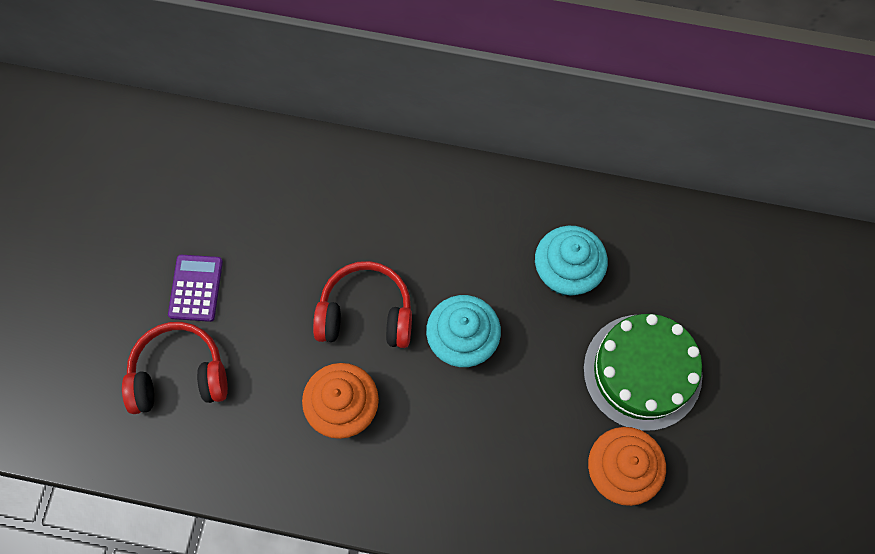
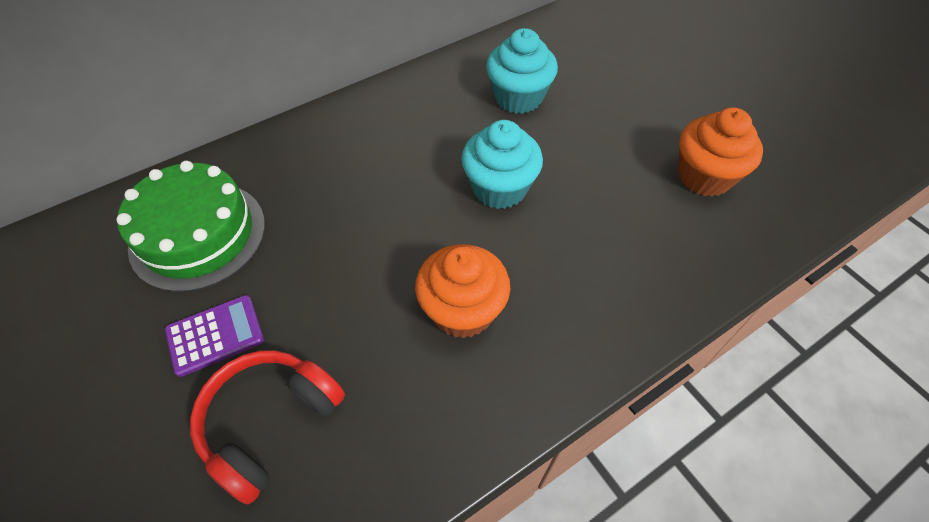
camera: 45 degrees left, 15 degrees down
(196, 288) = (215, 335): purple calculator -> purple calculator turned 105 degrees clockwise
(366, 314) = (402, 230): red headphones -> none
(642, 371) = (638, 112): green cake -> green cake (198, 234)

